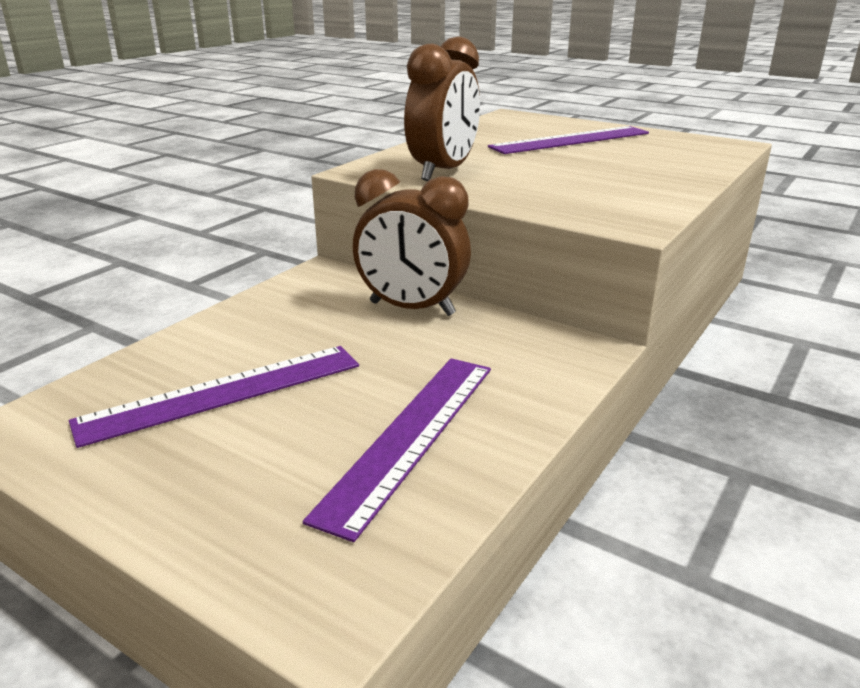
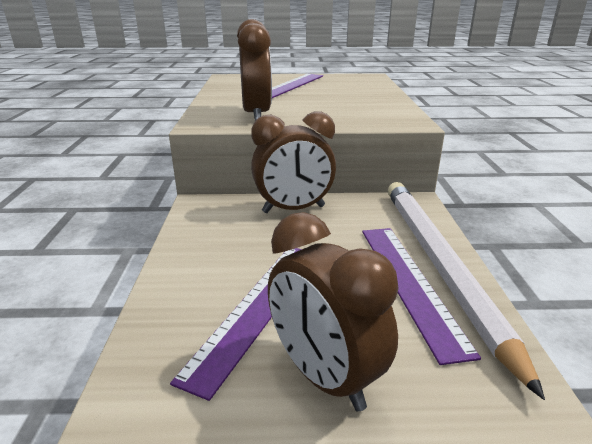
camera: 35 degrees left, 0 degrees up
(186, 476) = (324, 376): none -> brown clock
(483, 431) = (438, 264): none -> white pencil

